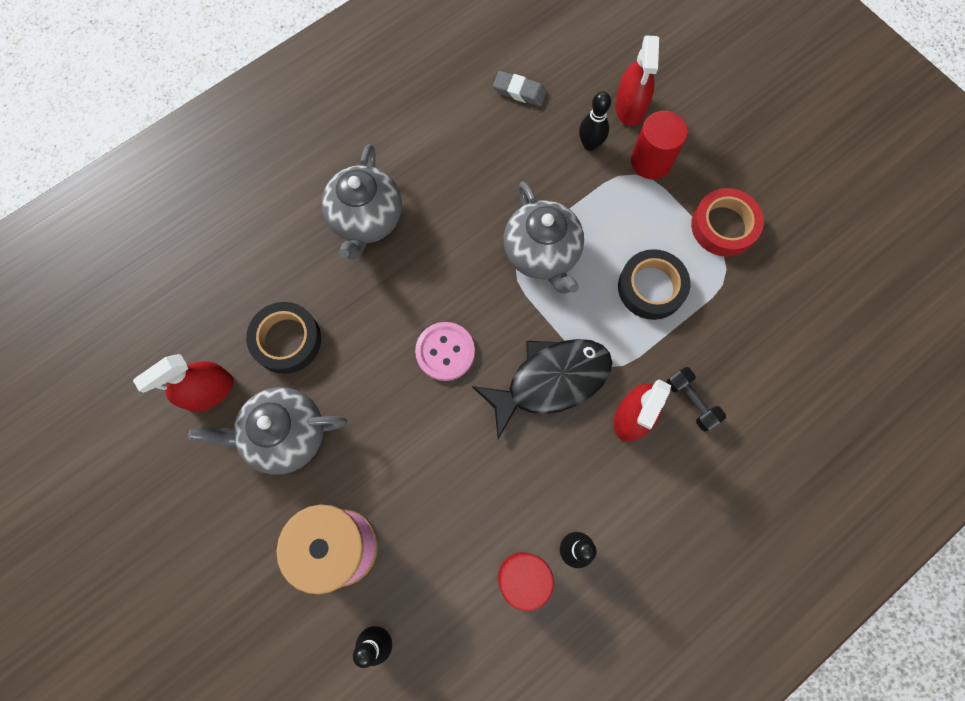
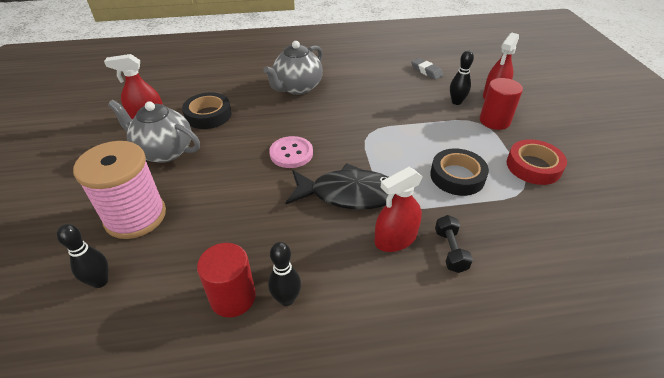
camera: 30 degrees right, 30 degrees down
(542, 254) = (390, 135): grey teapot -> none

